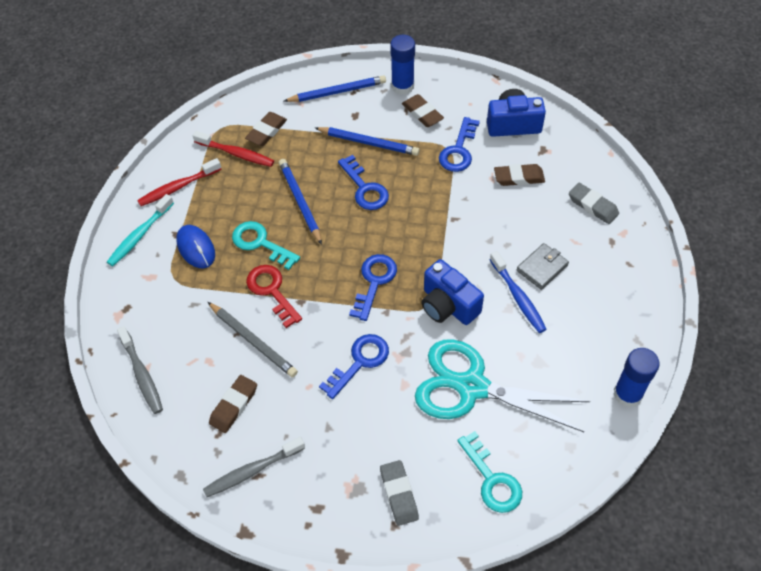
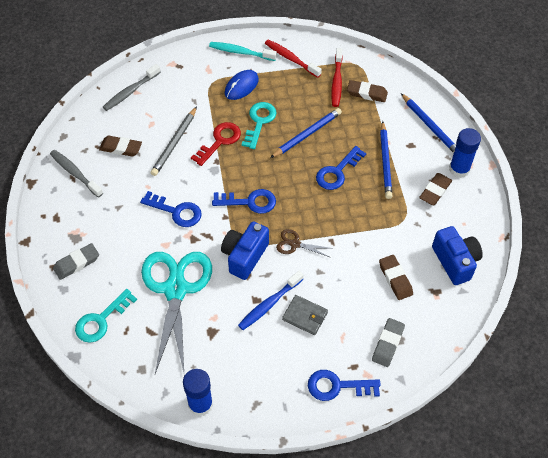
camera: 70 degrees right, 0 degrees up
(447, 253) = (295, 244): none -> brown scissors
(459, 150) = (406, 227): blue key -> blue key (337, 386)

